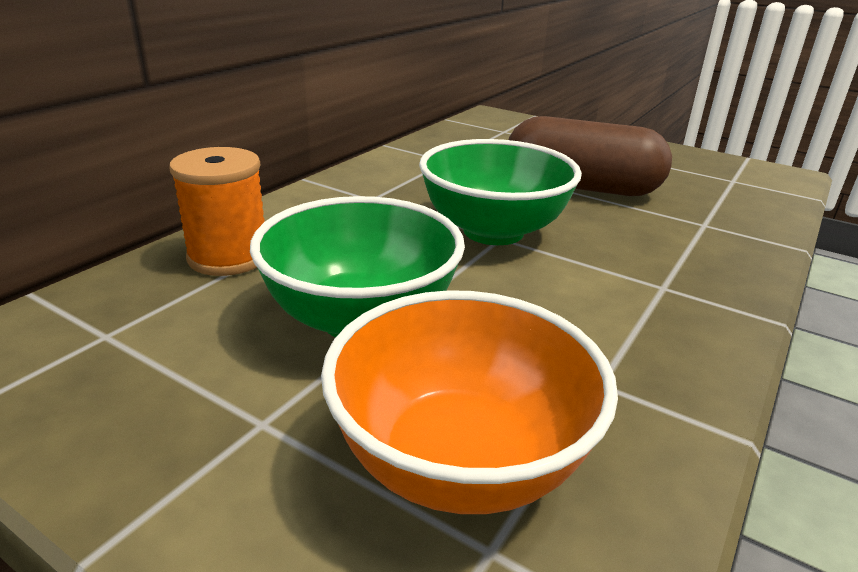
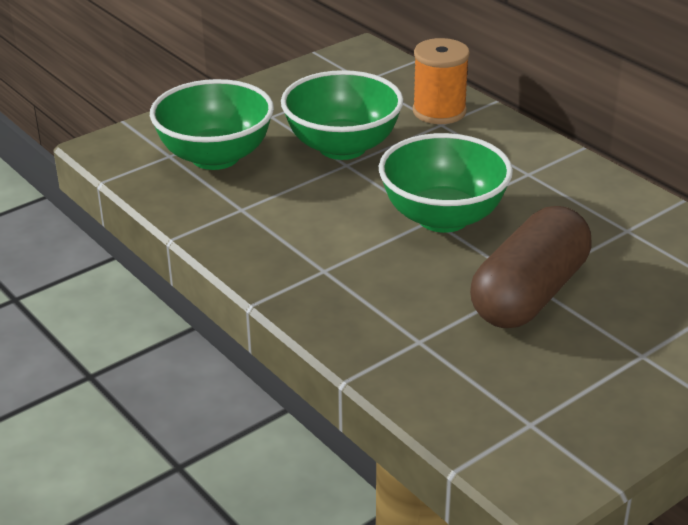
camera: 110 degrees right, 5 degrees up
(460, 461) = (215, 157): orange bowl -> green bowl

